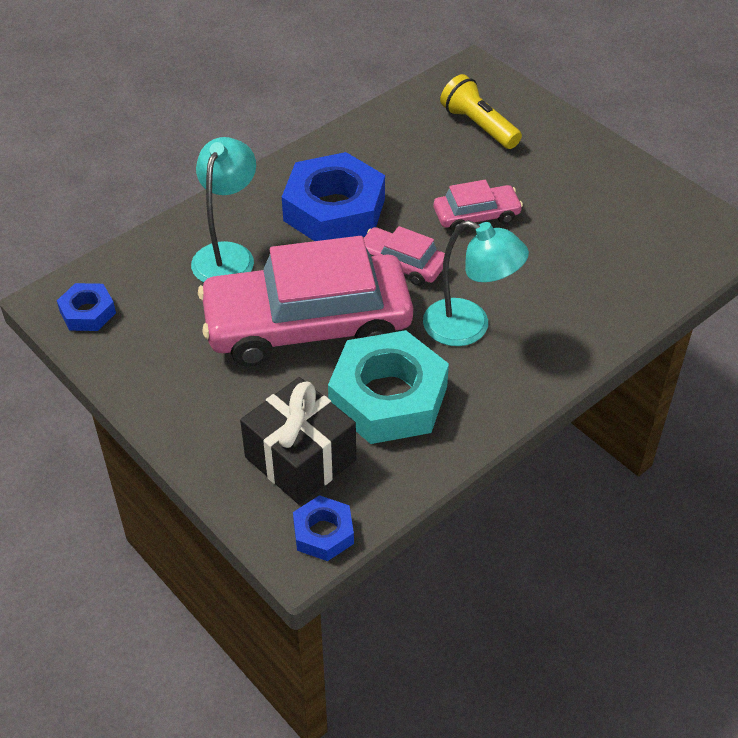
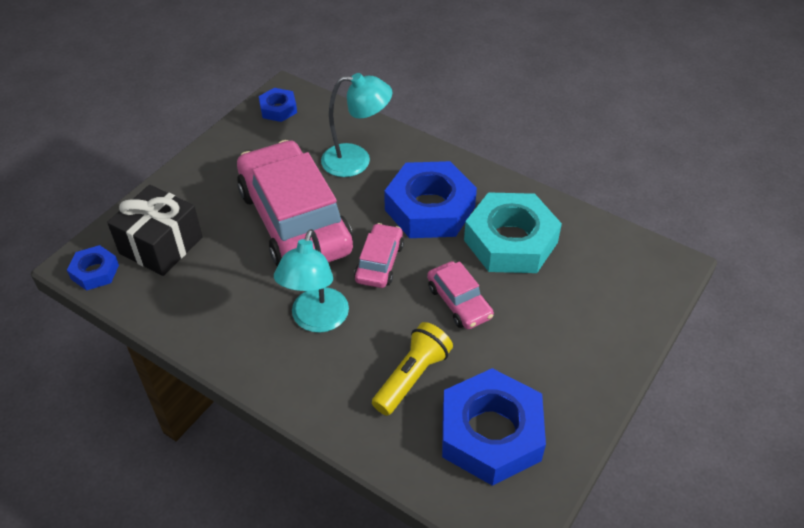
camera: 75 degrees right, 0 degrees up
(388, 397) = (228, 282): turquoise nut -> turquoise nut (510, 241)
(478, 126) = (587, 283): yellow flashlight -> yellow flashlight (412, 377)
(638, 228) = (490, 433): none -> blue nut

